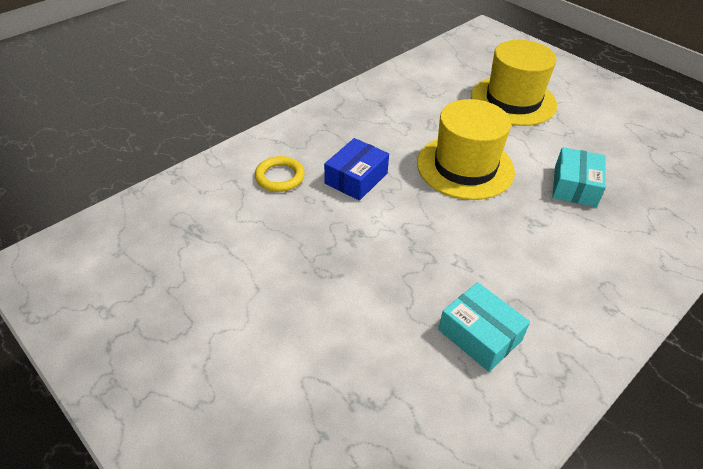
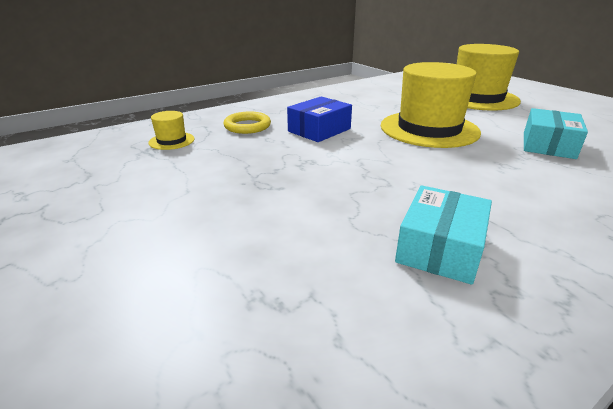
camera: 10 degrees right, 15 degrees down
(209, 211) = (171, 141): none -> yellow hat
(479, 335) = (440, 248): turquoise box -> turquoise box turned 60 degrees clockwise

